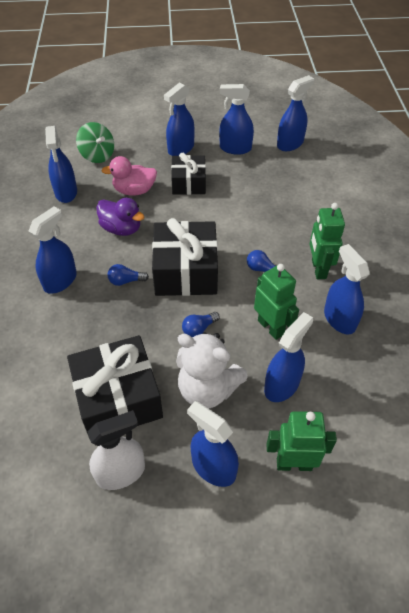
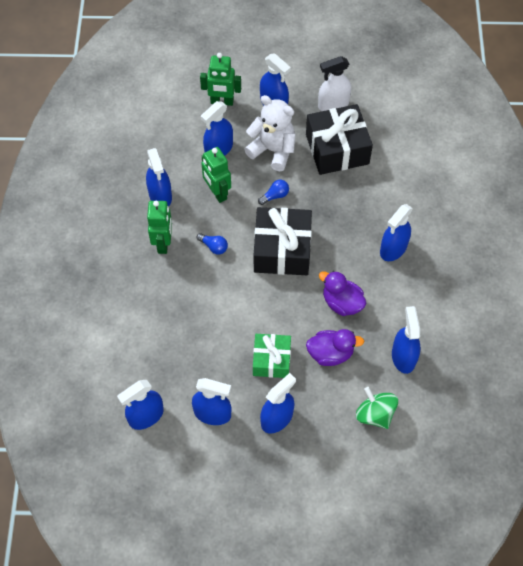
camera: 175 degrees left, 10 degrees up
(126, 281) = (335, 244): blue light bulb -> none
(134, 191) = (330, 353): pink duck -> purple duck
(188, 183) = (271, 360): black gift -> green gift

